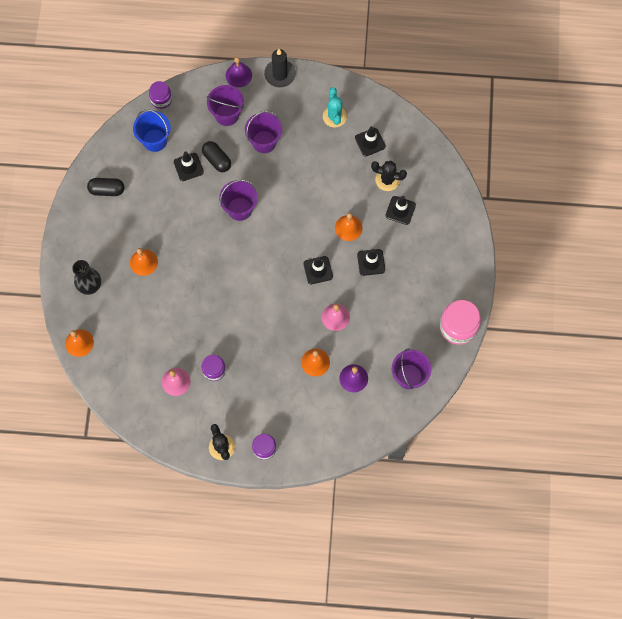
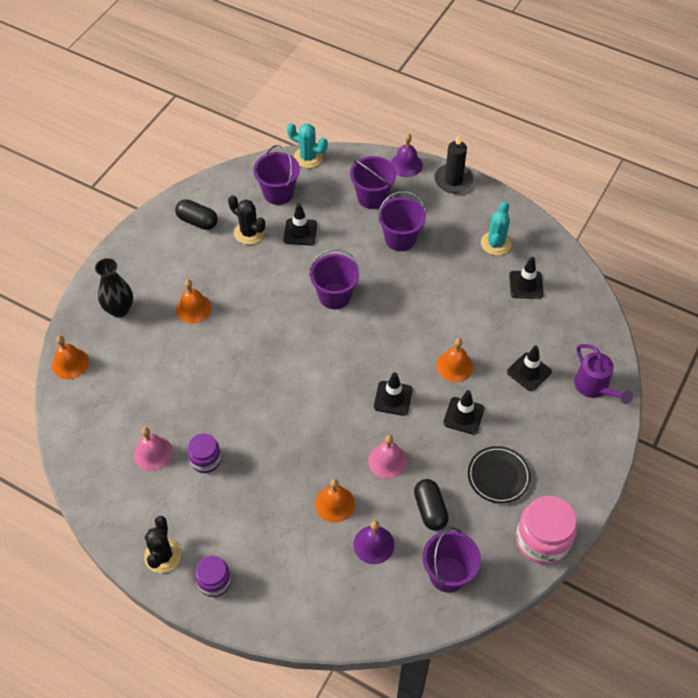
camera: 25 degrees right, 15 degrees down
(155, 140) = (278, 193): blue bucket -> purple bucket
(161, 99) = (308, 157): purple jar -> turquoise cactus
(217, 160) = (336, 237): black capsule -> black capsule (430, 509)
(387, 180) = (528, 332): black cactus -> black cactus (249, 233)
(412, 295) = (498, 476): none -> black plate
(449, 203) = (595, 387): none -> purple watering can

